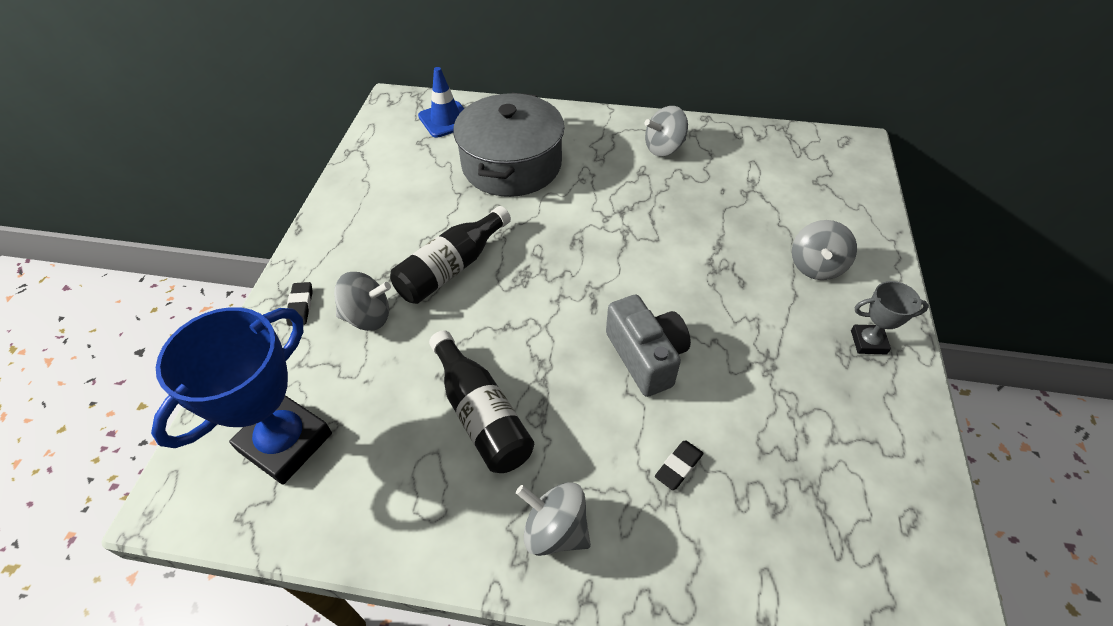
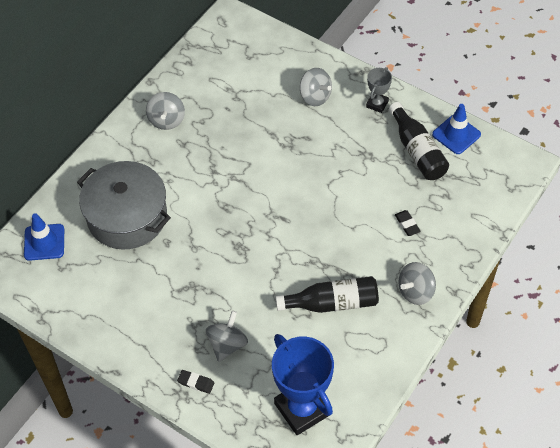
camera: 65 degrees left, 5 degrees up
(452, 268) = (210, 285): black bottle -> black bottle (417, 151)
(646, 356) = (334, 208): grey camera -> none
(909, 478) = (456, 134): none -> blue traffic cone

